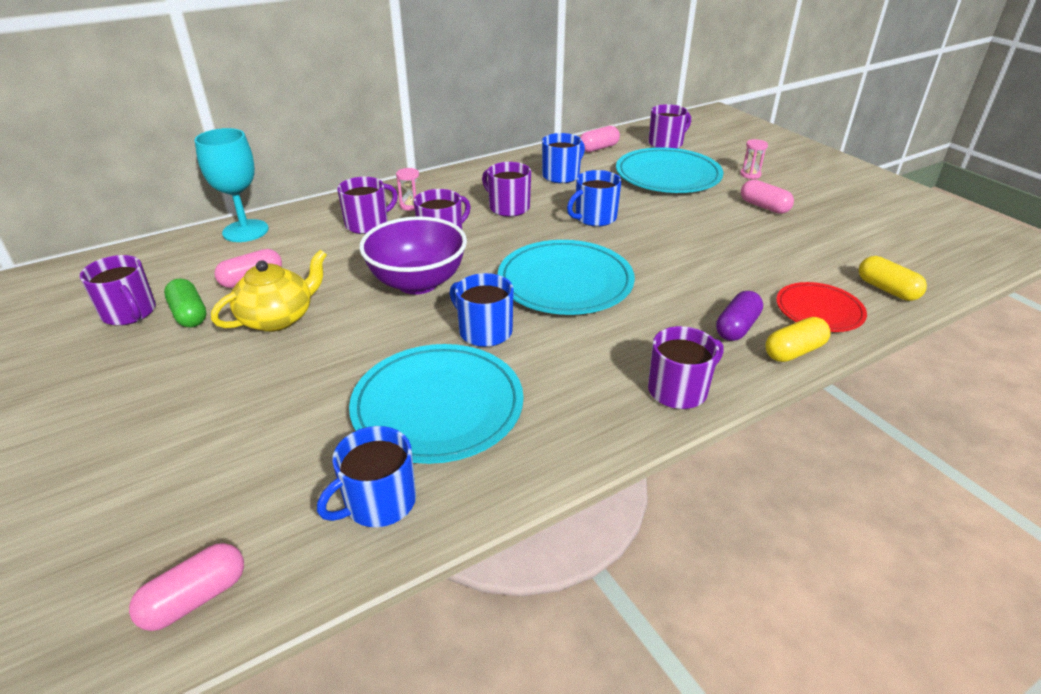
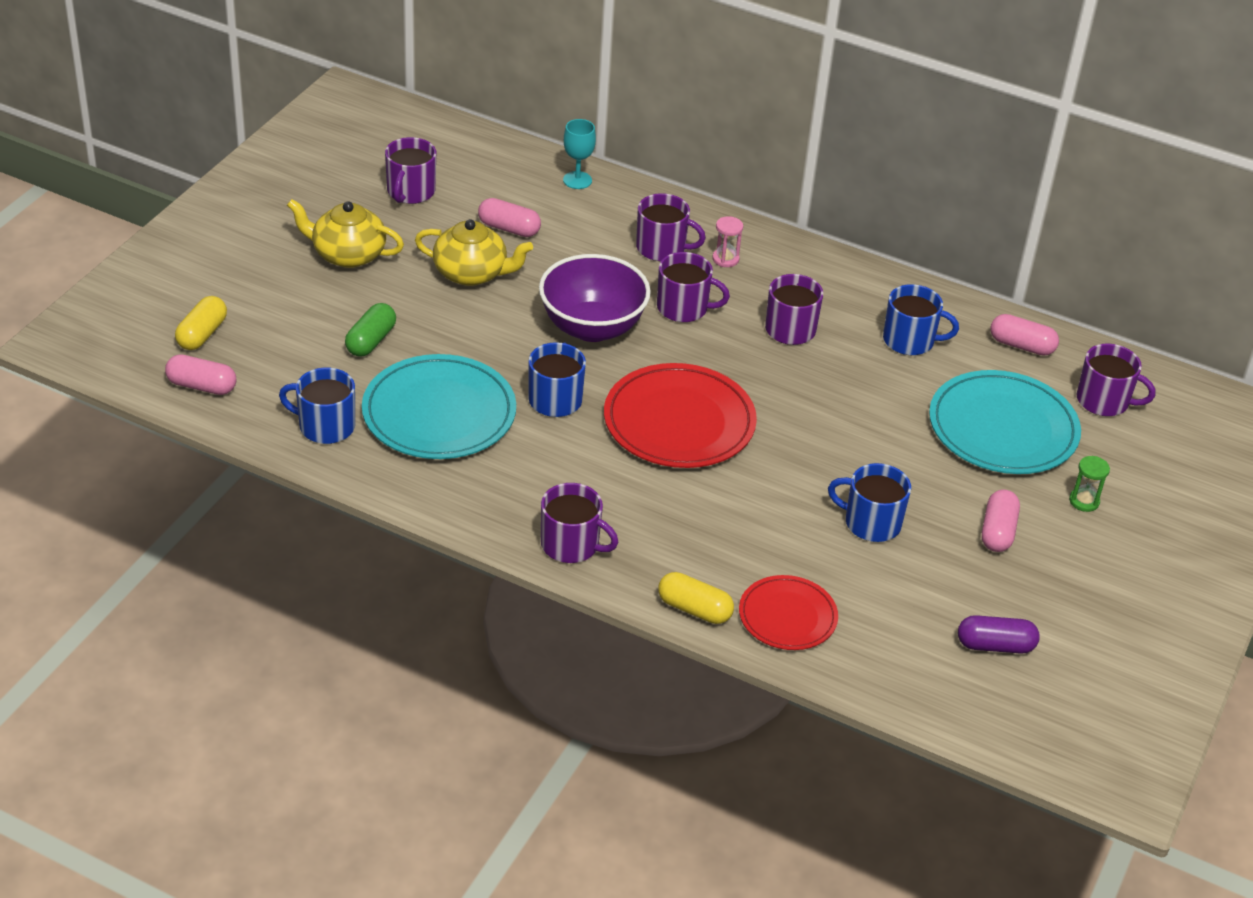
camera: 55 degrees right, 5 degrees up
(150, 383) = (347, 254): none -> yellow teapot
(189, 314) = (435, 223): green capsule -> green capsule (371, 341)
(245, 231) = (577, 180): turquoise goblet -> turquoise goblet, size x0.59
(565, 282) = (679, 422): turquoise plate -> red plate
(594, 218) = (830, 400): blue mug -> blue mug (871, 523)
(736, 327) = (703, 561): purple capsule -> purple capsule (995, 645)
(750, 175) = (1084, 501): pink hourglass -> green hourglass
(887, 289) = (881, 665): yellow capsule -> yellow capsule (202, 334)

